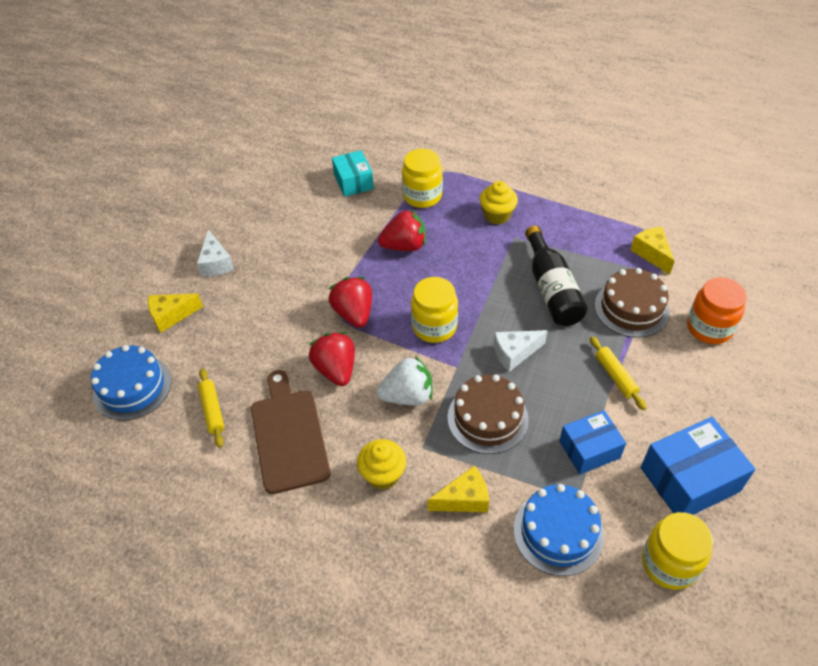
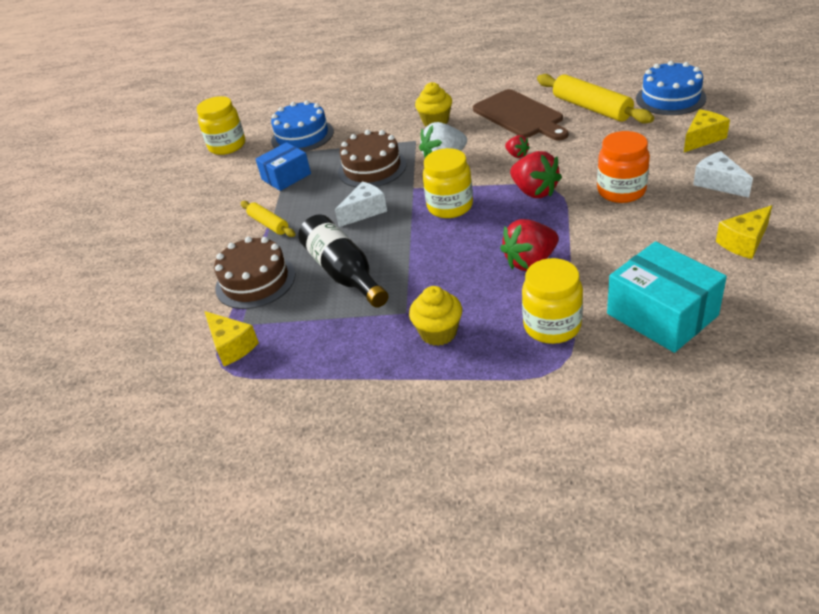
camera: 165 degrees right, 10 degrees down
(212, 410) = (591, 108): yellow rolling pin -> yellow rolling pin, size x1.77
(336, 369) = (517, 155): red strawberry -> red strawberry, size x0.52
(353, 182) = (661, 314): turquoise box -> turquoise box, size x1.53
(464, 499) = (372, 129): yellow cheese -> yellow cheese (744, 242)
(689, 479) = (209, 184): blue box -> none
(709, 328) = (175, 288): orange jar -> orange jar (621, 191)

